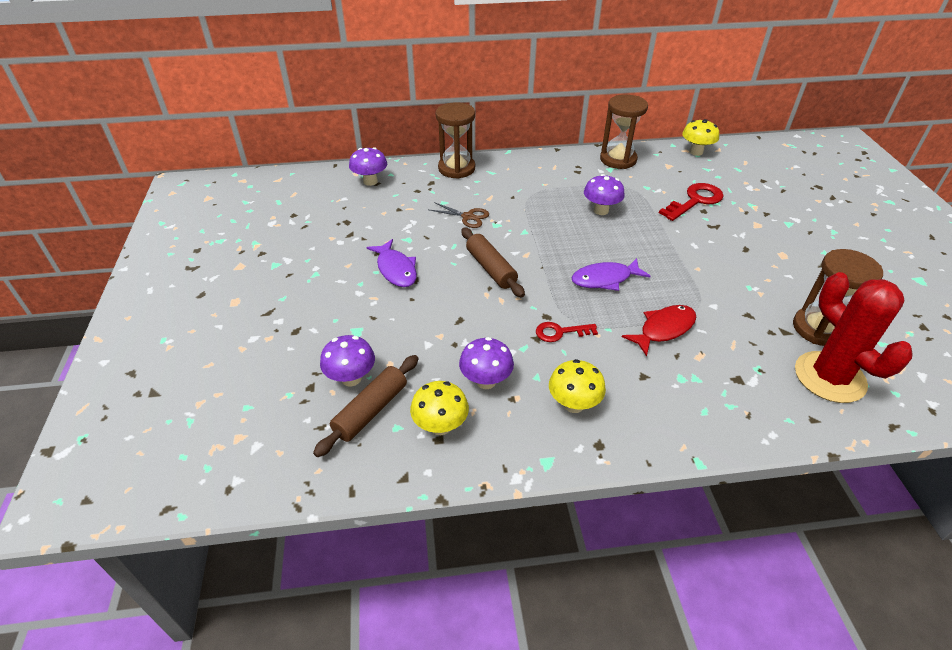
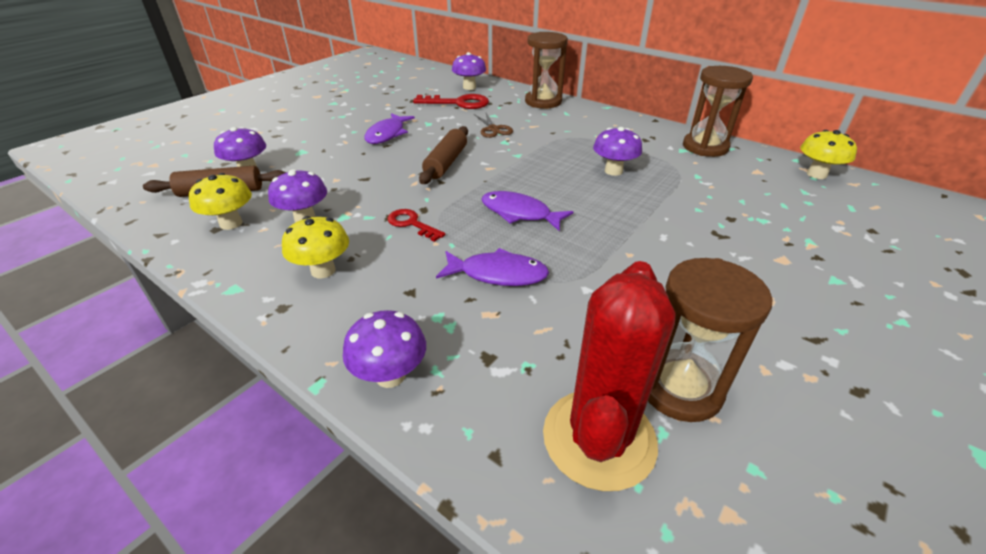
camera: 45 degrees right, 5 degrees down
(664, 329) = (498, 274): red fish -> purple fish
(695, 201) = (736, 207): red key -> red key (458, 103)
(719, 427) = (390, 375): none -> purple mushroom

